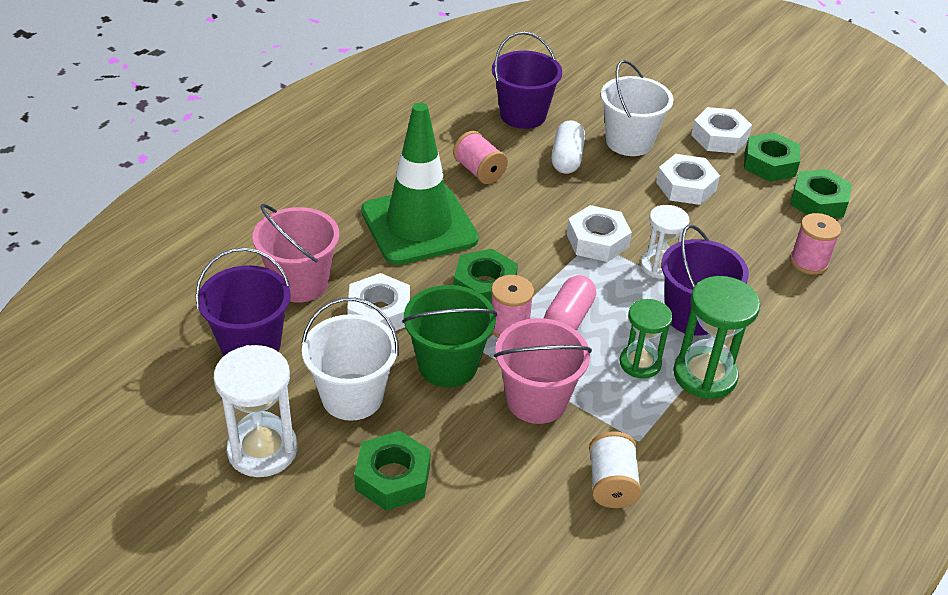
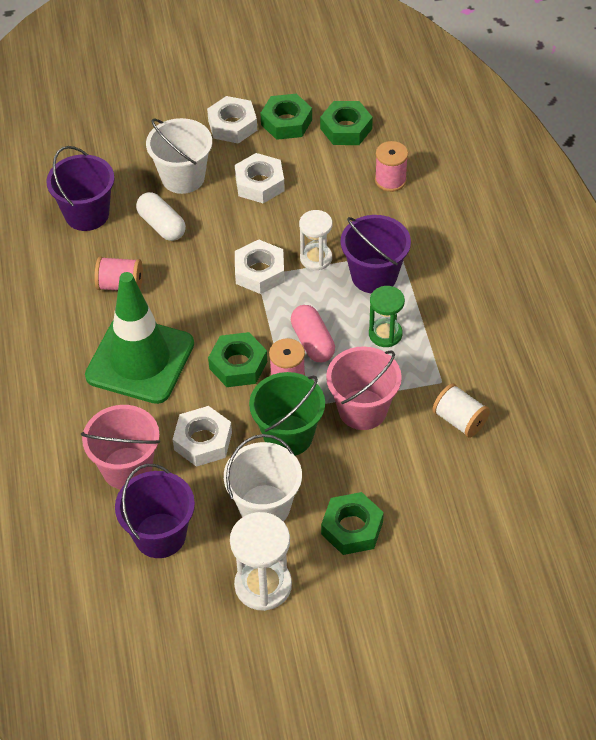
camera: 45 degrees left, 10 degrees up
(704, 375) = (425, 309): green hourglass -> none

